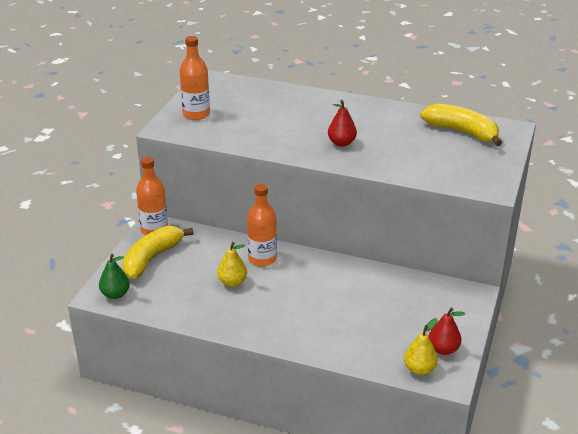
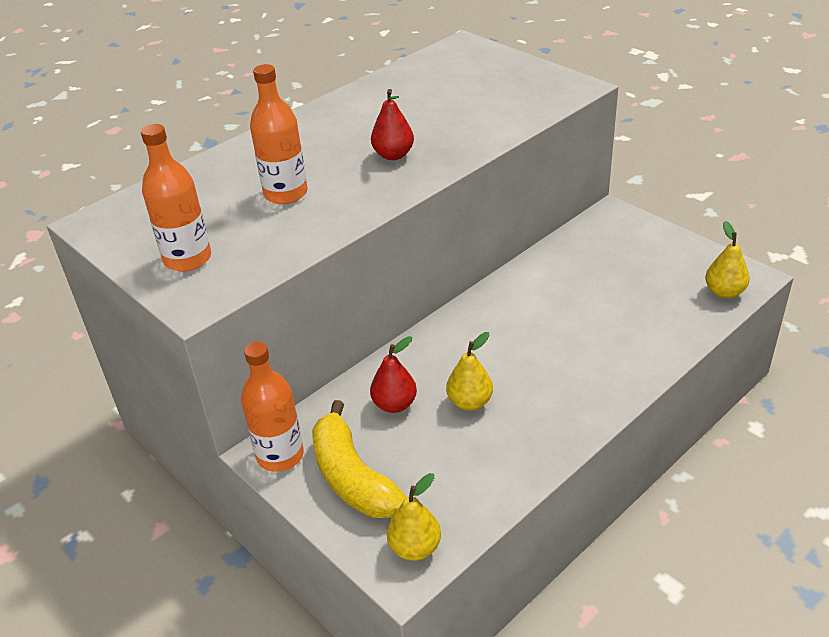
camera: 60 degrees left, 5 degrees up
(115, 294) = (415, 548): green pear -> yellow pear
(262, 259) = (436, 358): orange bottle -> orange bottle (286, 193)
(443, 349) = (697, 264): red pear -> red pear (394, 404)
(462, 132) = (444, 72): yellow banana -> none

